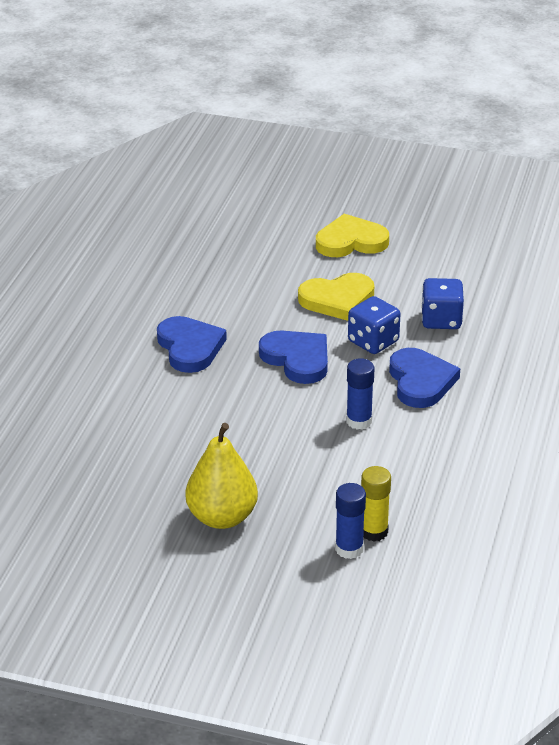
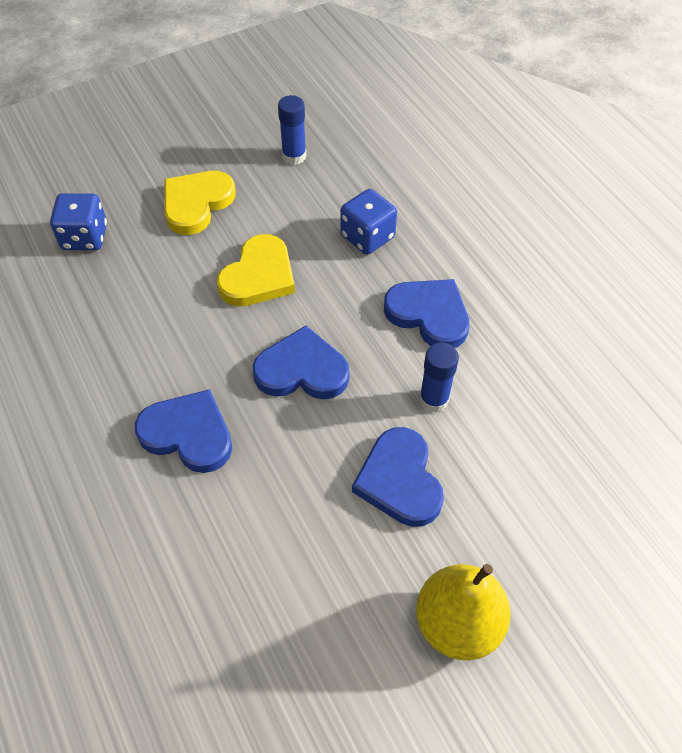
camera: 45 degrees left, 20 degrees up
(280, 442) = (399, 480): none -> blue heart
(349, 549) = (598, 556): blue glue stick -> blue glue stick (294, 156)
(373, 341) = (341, 300): blue dice -> blue dice (85, 237)
(374, 532) = (592, 516): yellow glue stick -> none

